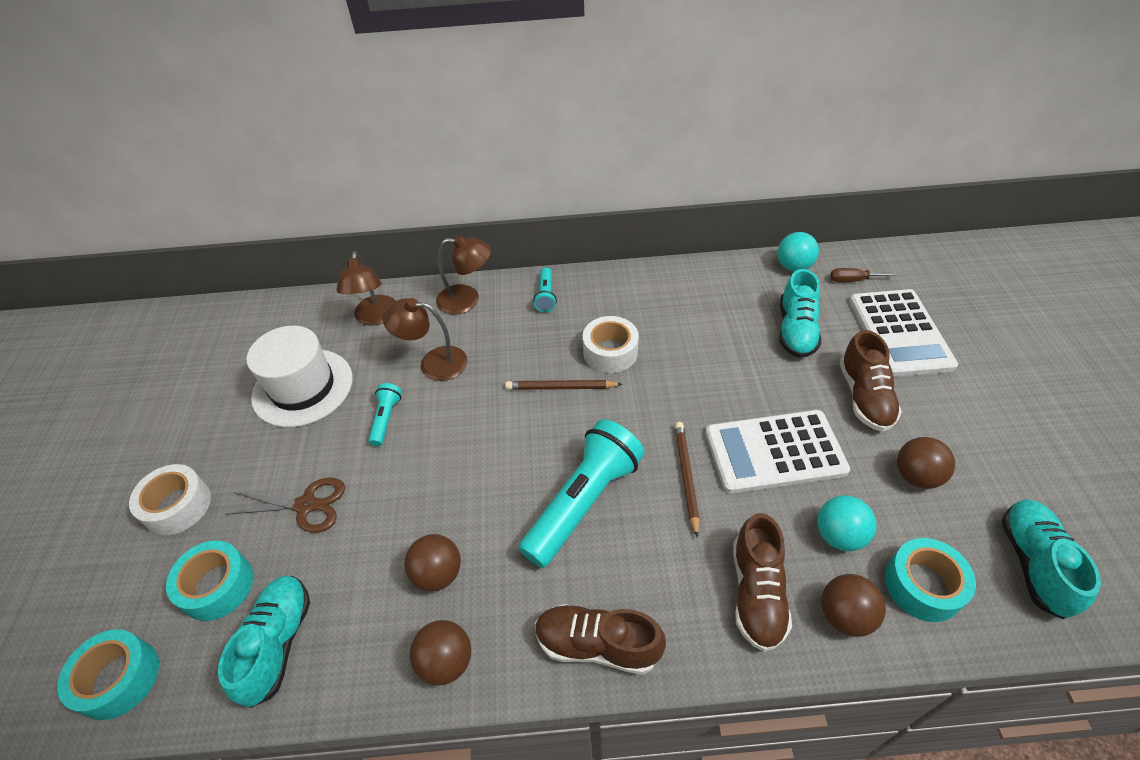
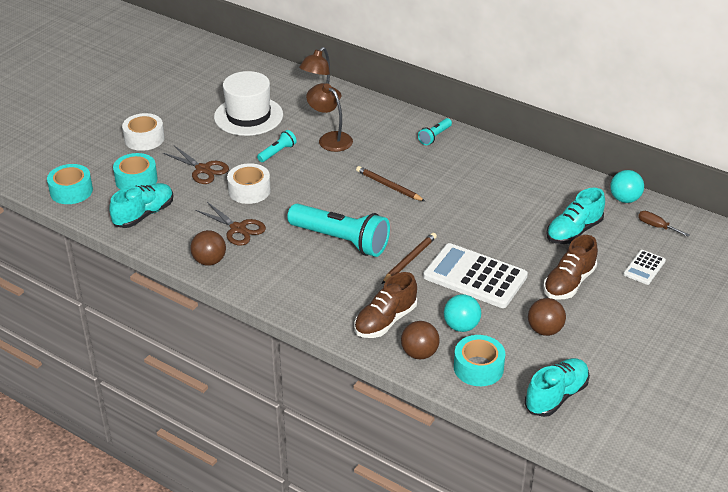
camera: 35 degrees right, 10 degrees down
(438, 574) = (238, 229): brown ball -> brown scissors
(467, 300) = (384, 116): brown lamp -> none
(584, 502) = (341, 240): turquoise flashlight -> turquoise flashlight turned 45 degrees clockwise
(597, 645) = (284, 294): brown shoe -> none
(610, 352) = (439, 184): white tape -> white tape (249, 190)
(900, 333) = (644, 268): white calculator -> white calculator, size x0.49

